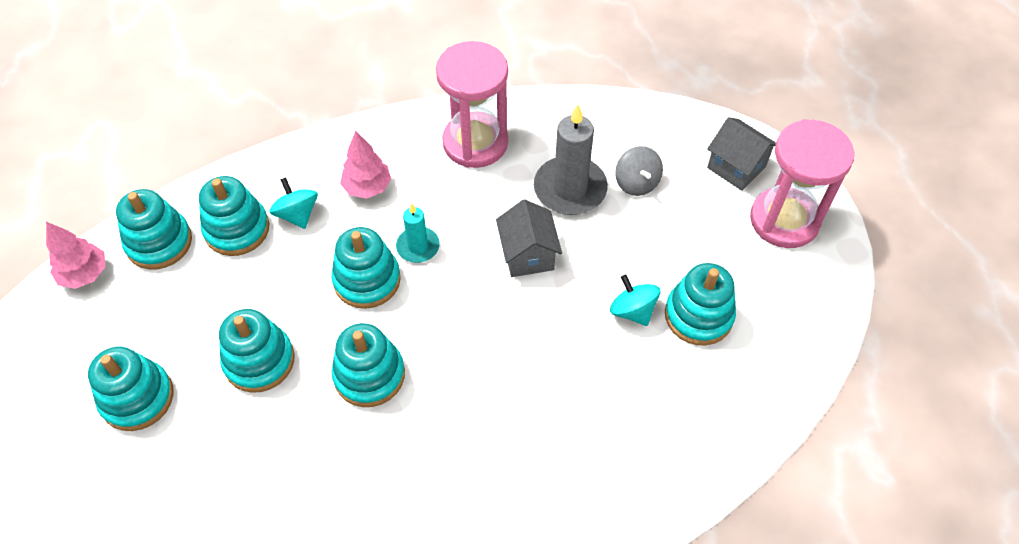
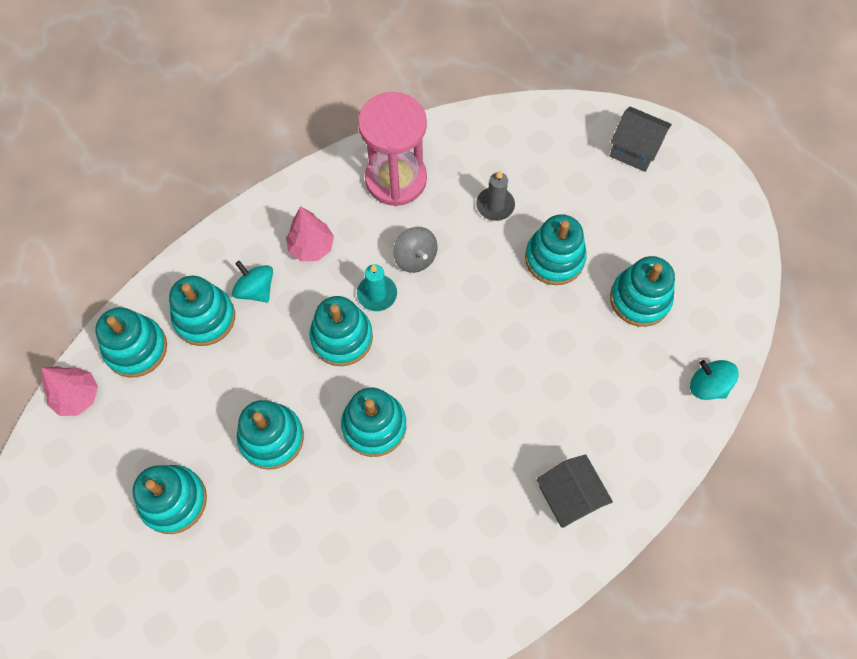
camera: 15 degrees left, 10 degrees up
(528, 254) = (477, 278): grey house -> grey house (569, 497)
(570, 189) = (495, 205): grey candle -> grey candle, size x0.57
(616, 254) = (554, 258): none -> turquoise stacking toy
(632, 311) = (583, 308): turquoise spinning top -> turquoise spinning top (708, 386)
(636, 183) = (552, 185): grey spinning top -> grey spinning top (415, 258)
(784, 220) = (688, 191): pink hourglass -> none

